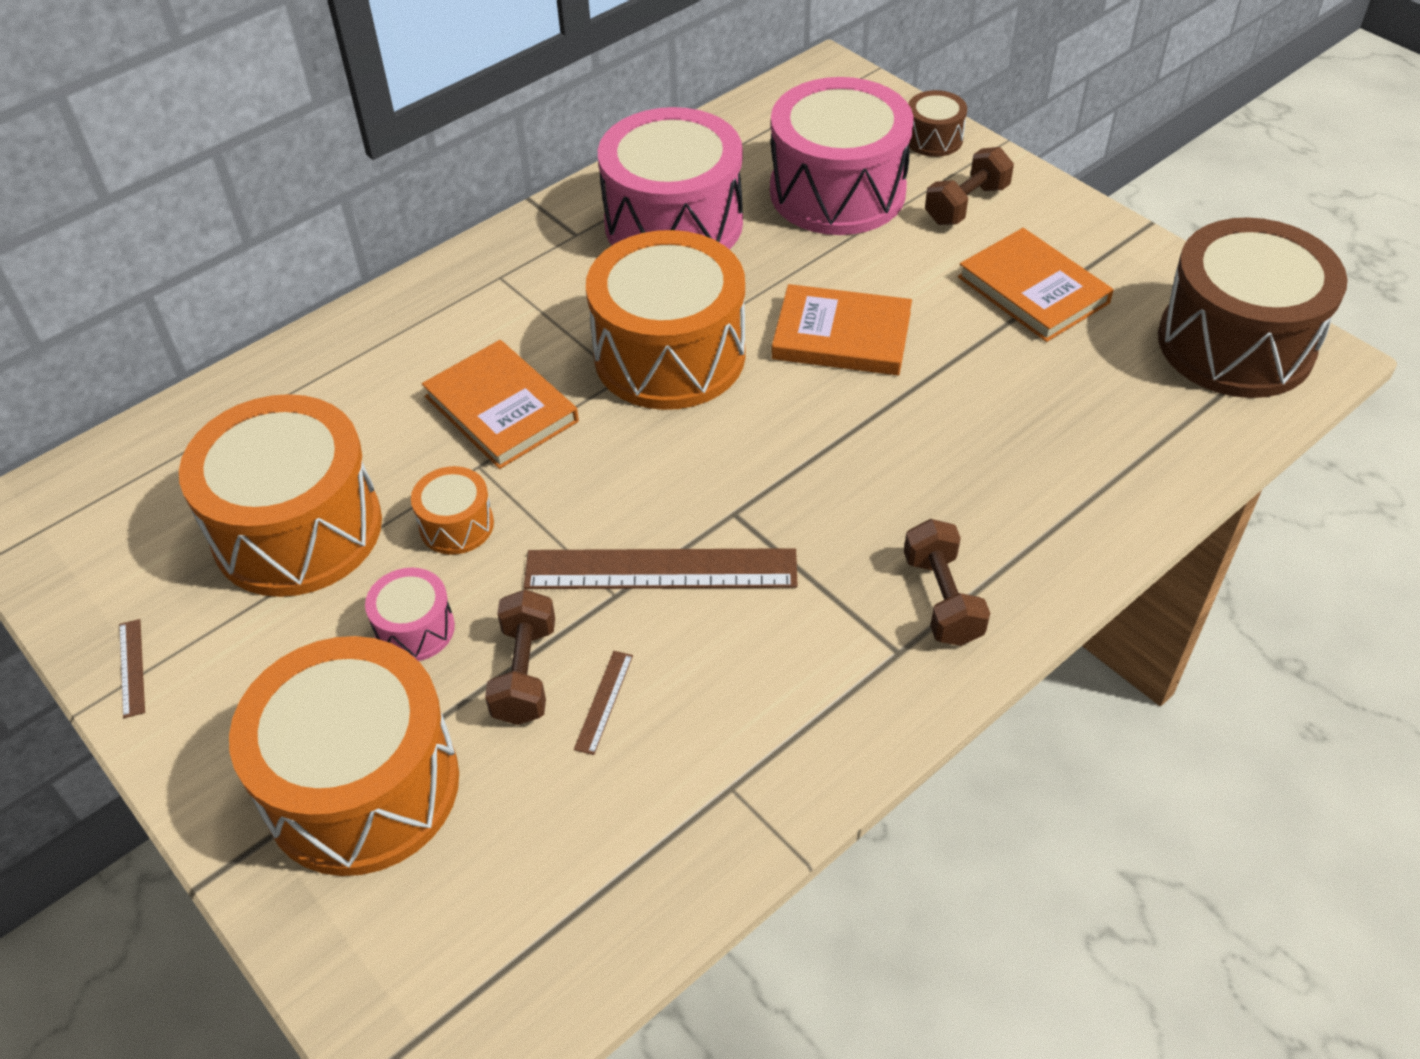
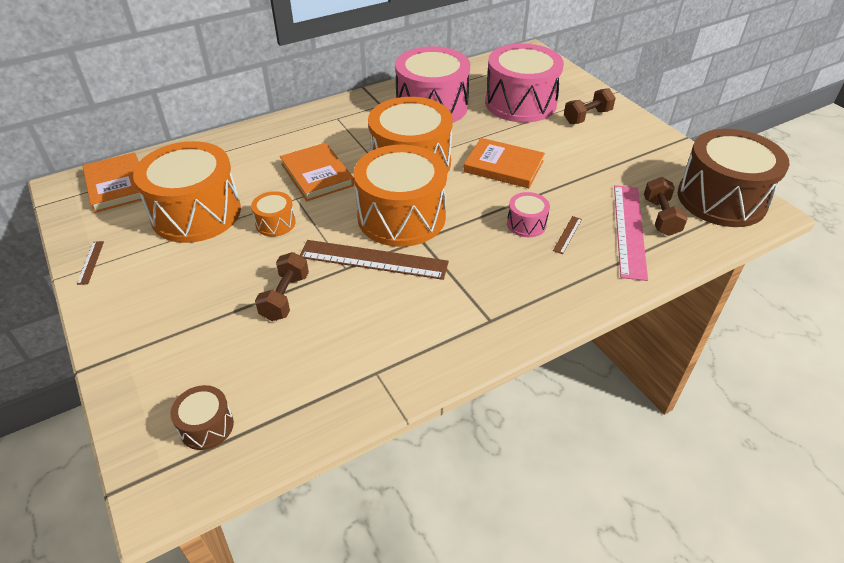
camera: 10 degrees right, 5 degrees down
(362, 786) = (181, 337): orange drum -> orange drum (401, 217)
(415, 629) = (236, 267): pink drum -> pink drum (526, 224)
(604, 701) = (321, 318): brown ruler -> brown ruler (567, 234)
(933, 139) = (577, 86): brown drum -> brown drum (206, 426)
(942, 599) = (522, 298): brown dumbbell -> brown dumbbell (660, 217)
(1033, 290) = (613, 159): orange book -> orange book (117, 185)
(1092, 432) = (629, 230): none -> pink ruler

